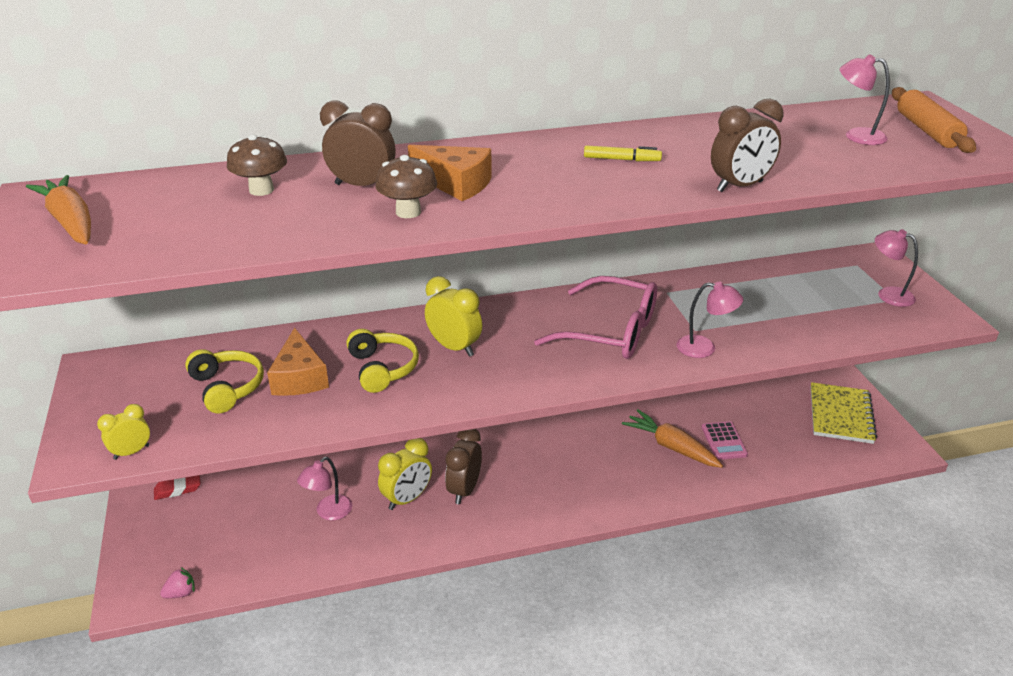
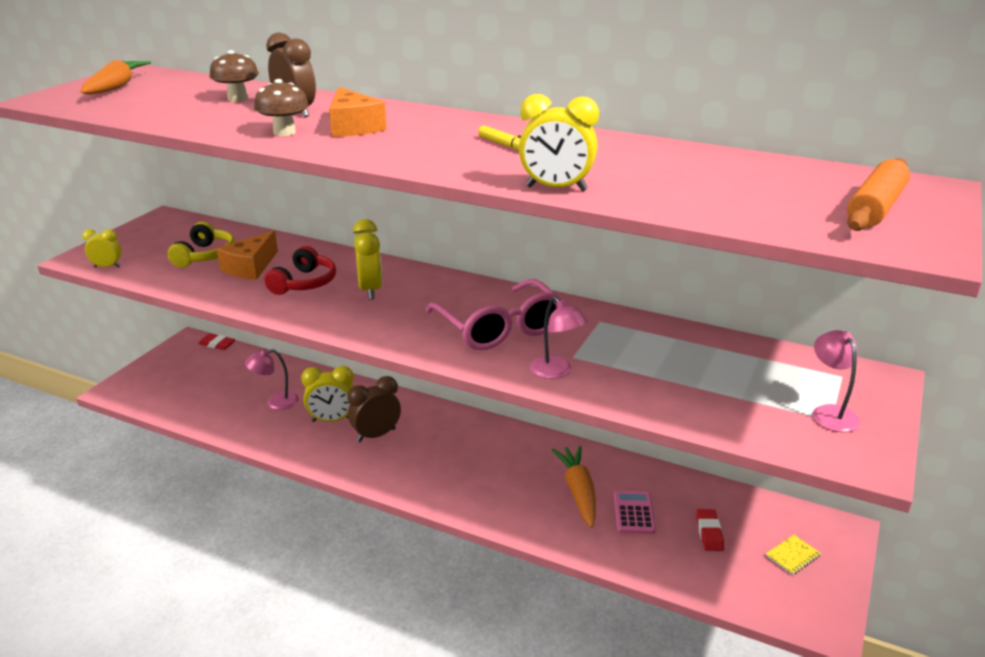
camera: 40 degrees right, 5 degrees down
(181, 593) = (141, 402): pink strawberry -> none
(382, 369) = (304, 283): yellow headphones -> red headphones
(723, 441) = (634, 513): pink calculator -> pink calculator turned 150 degrees clockwise
(739, 186) = (556, 189): brown clock -> yellow clock
(781, 428) = (709, 533): none -> red eraser
(841, 415) = (792, 556): yellow notebook -> yellow notebook, size x0.46
(856, 136) = (777, 190): pink lamp -> none

